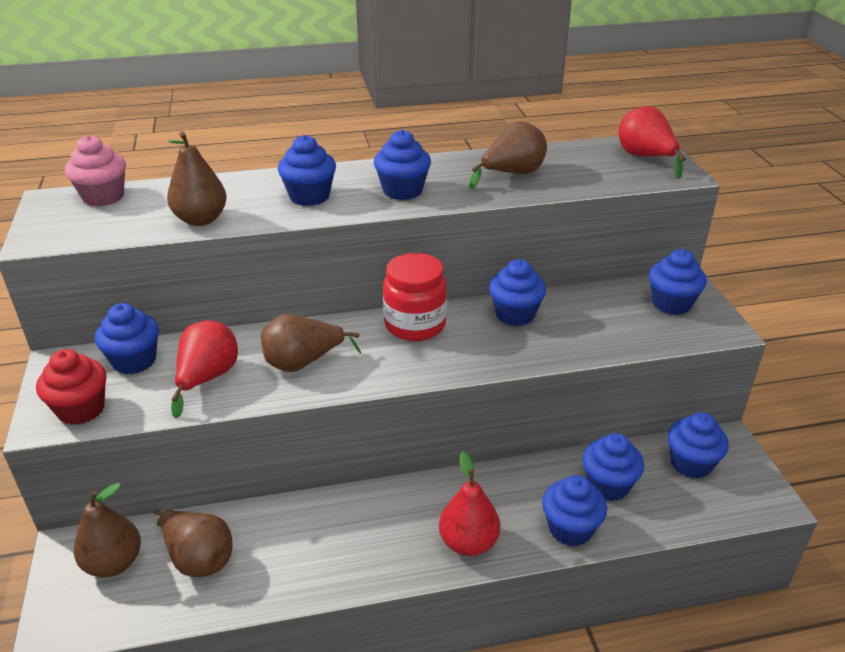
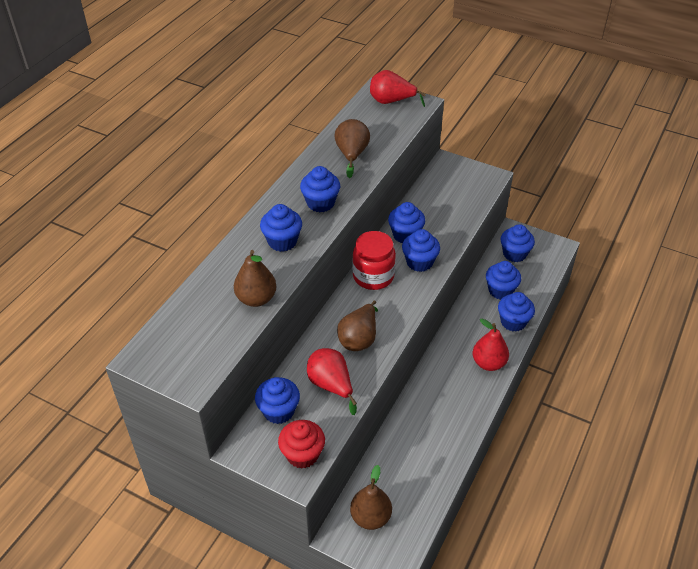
camera: 50 degrees left, 10 degrees up
(103, 197) = (169, 330): pink cupcake -> none
(198, 558) = (401, 477): brown pear -> none
(671, 304) = (456, 178): blue cupcake -> blue cupcake (419, 262)

